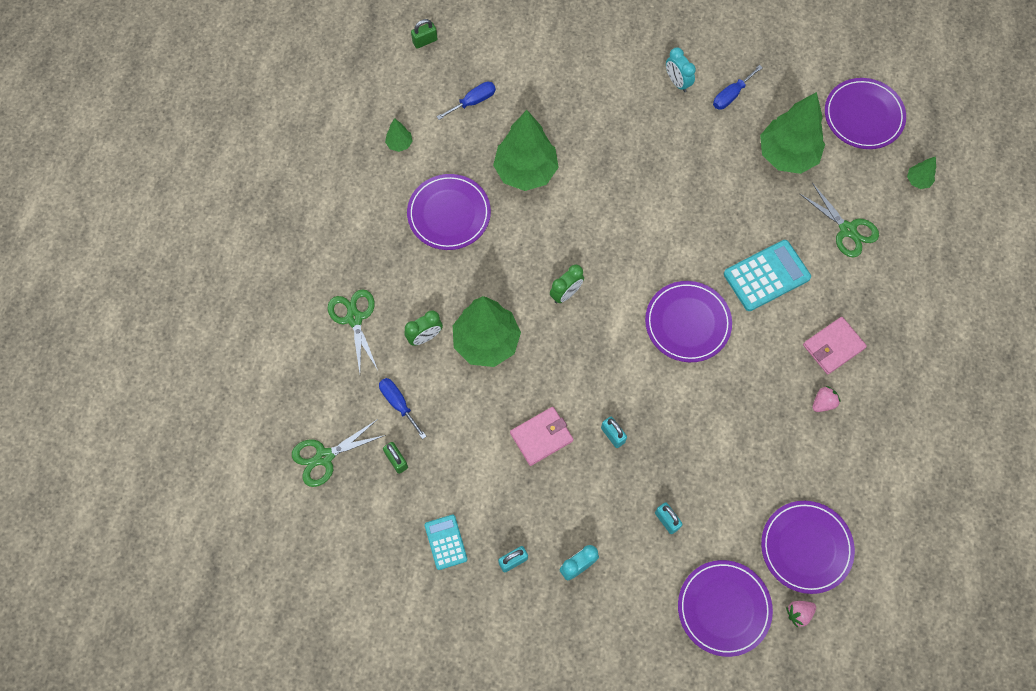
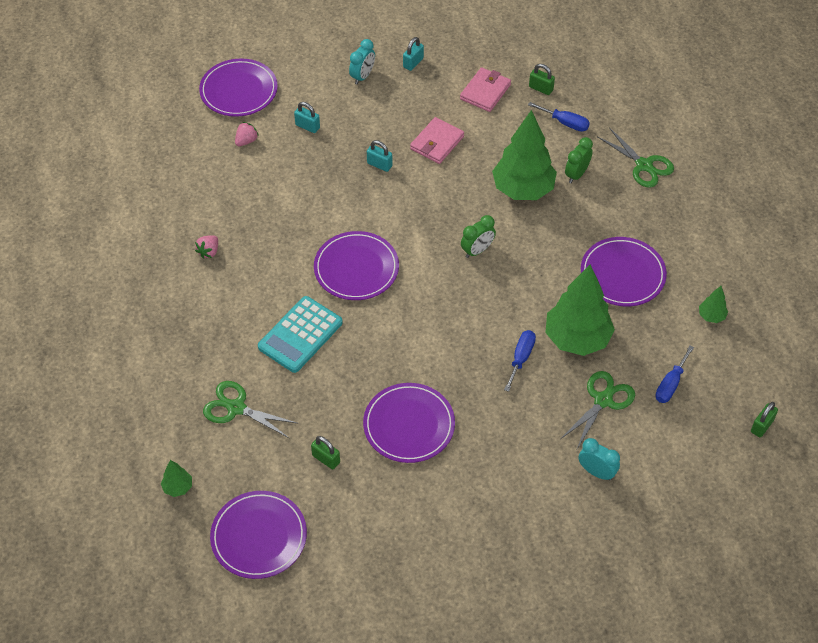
camera: 155 degrees right, 15 degrees down
(324, 457) = (597, 71): green scissors -> green scissors (603, 400)
(446, 542) = (470, 56): turquoise calculator -> none
(566, 293) = (477, 251): green clock -> green clock turned 150 degrees counterclockwise
(677, 82) = (476, 491): turquoise clock -> turquoise clock (596, 472)
(731, 95) = (412, 500): blue screwdriver -> blue screwdriver (521, 358)
(787, 155) = (326, 459): green tree -> green padlock
(798, 613) = (179, 107): pink strawberry -> pink strawberry (246, 141)
(806, 547) = (188, 148): purple plate -> purple plate (409, 425)
(833, 346) = (215, 299): pink wallet -> pink wallet (485, 92)

